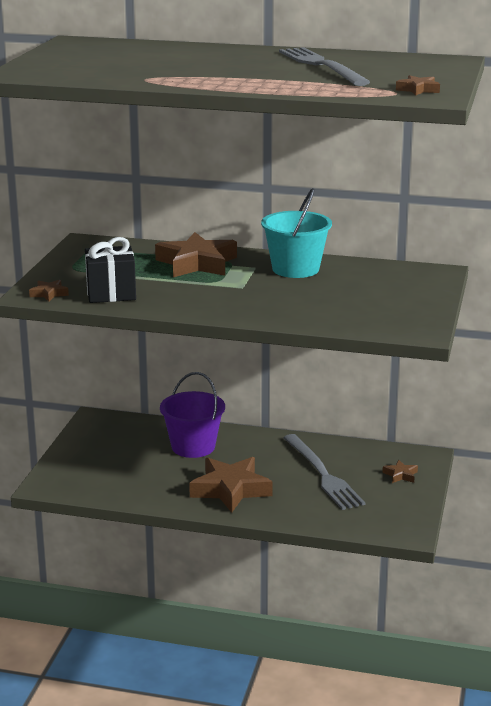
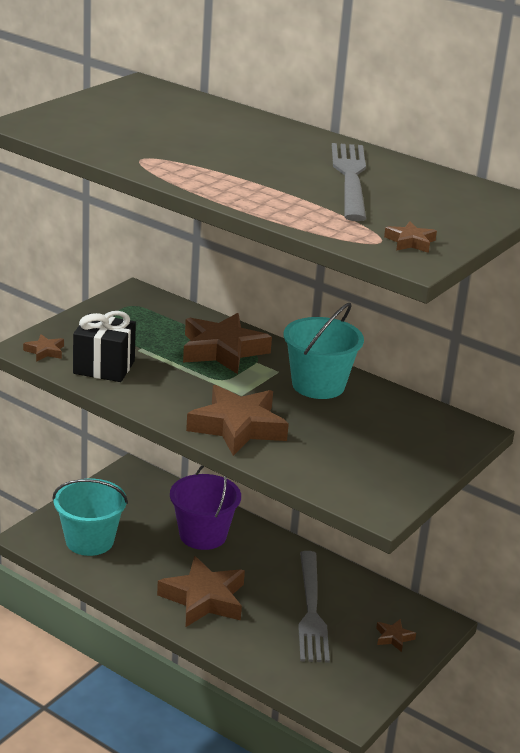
camera: 20 degrees right, 5 degrees up
(100, 475) = (89, 541): none -> turquoise bucket
(261, 307) = (237, 427): none -> brown star

